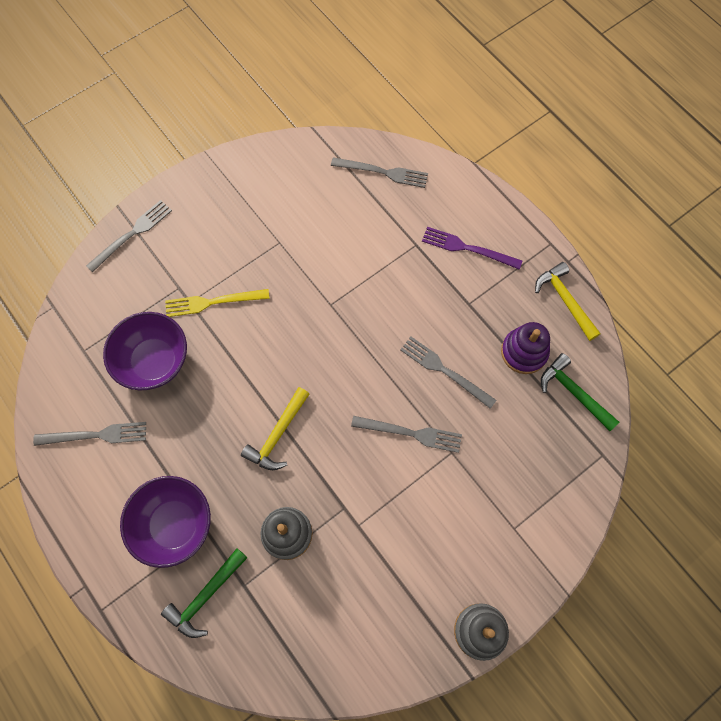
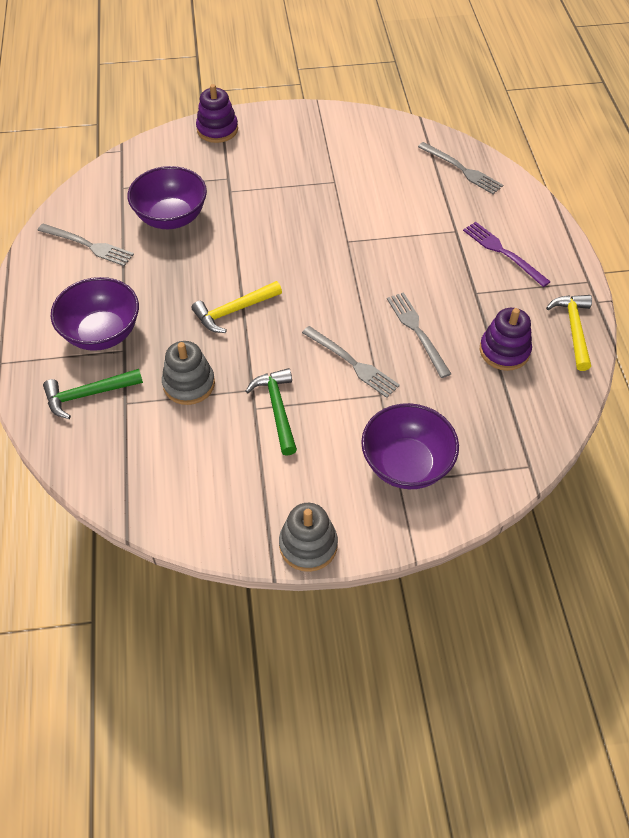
camera: 30 degrees right, 15 degrees down
(132, 234) = (217, 129): grey fork -> purple stacking toy
(213, 302) = (249, 198): yellow fork -> none
(510, 509) = (406, 464): none -> purple bowl
(574, 392) = (533, 403): green hammer -> green hammer (277, 409)

